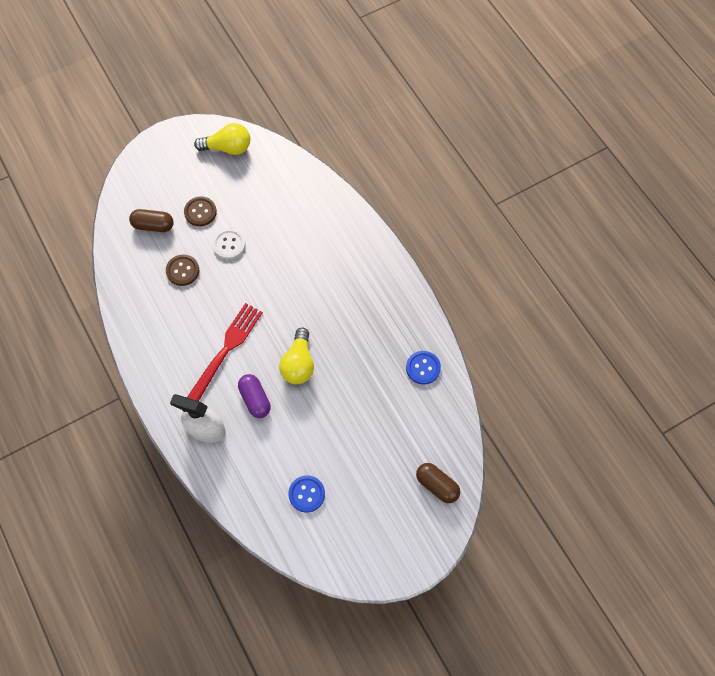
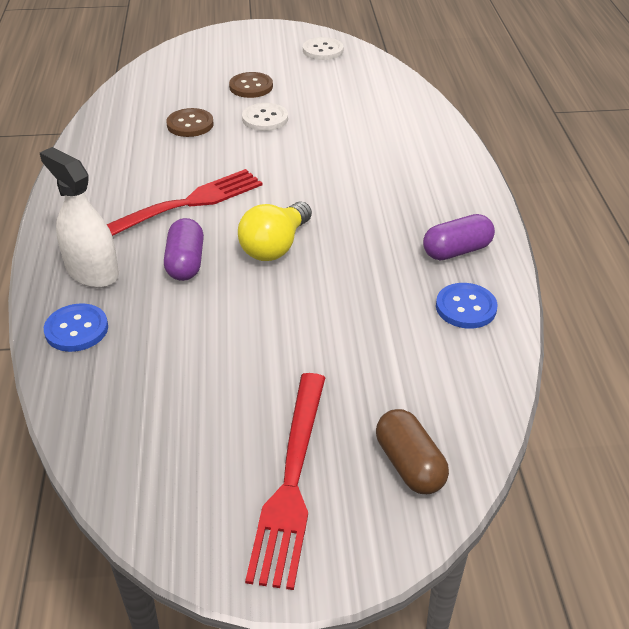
camera: 25 degrees right, 25 degrees down
(153, 225) = (187, 83): brown capsule -> none
(228, 148) = (323, 50): yellow light bulb -> white button
(306, 494) = (178, 395): blue button -> blue button (76, 329)
(388, 519) = (291, 481): none -> red fork
(401, 324) = (457, 251): none -> purple capsule

